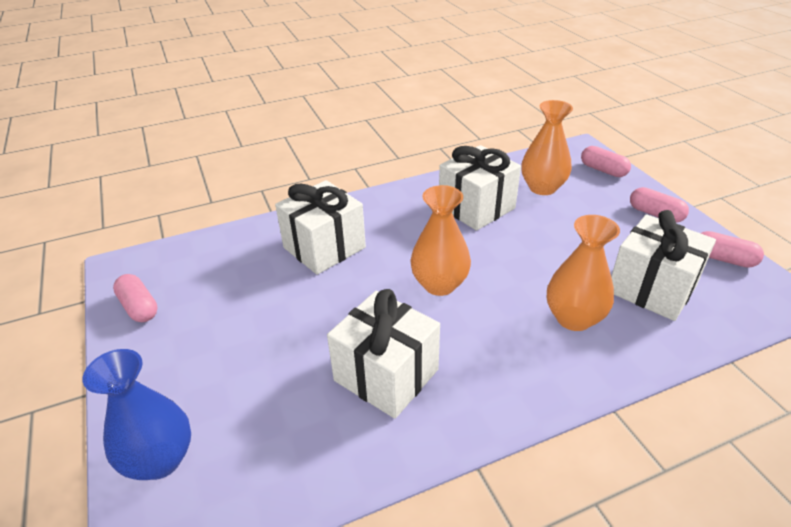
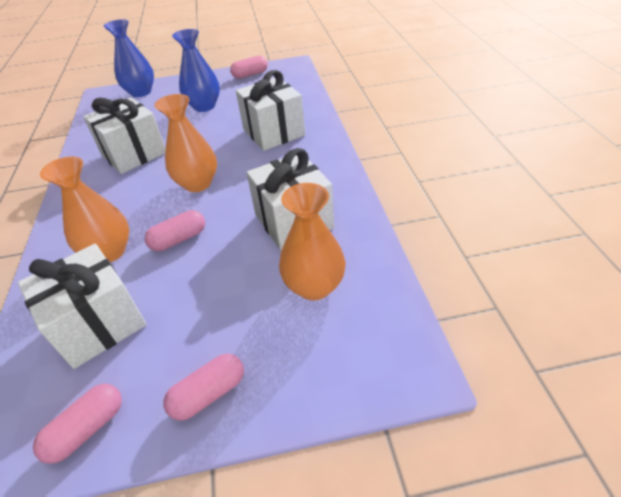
camera: 105 degrees right, 5 degrees up
(243, 335) = (204, 106): none -> blue vase
(603, 170) = (340, 375): pink capsule -> pink capsule (179, 239)

